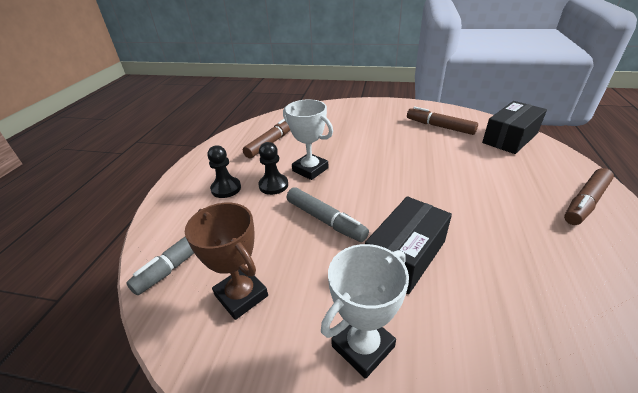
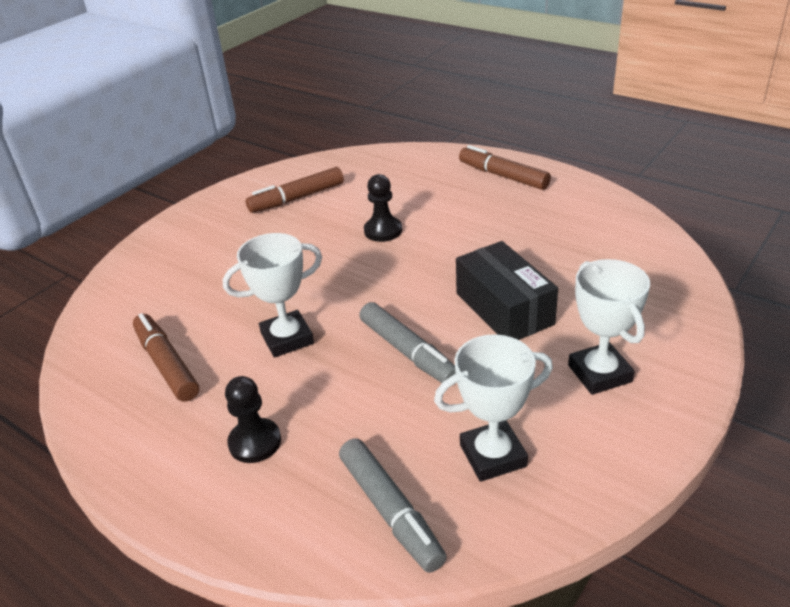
camera: 65 degrees left, 0 degrees up
(241, 295) = (493, 455): brown trophy -> white trophy
(273, 185) = (293, 385): black pawn -> black pawn (383, 231)
(325, 220) = (408, 352): grey marker -> grey marker turned 75 degrees clockwise
(510, 138) = (370, 165): black box -> none
(585, 202) = (503, 176): brown marker -> brown marker turned 150 degrees clockwise

